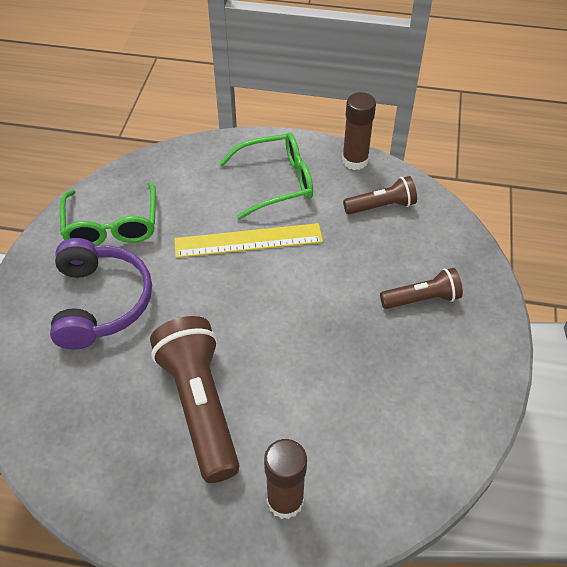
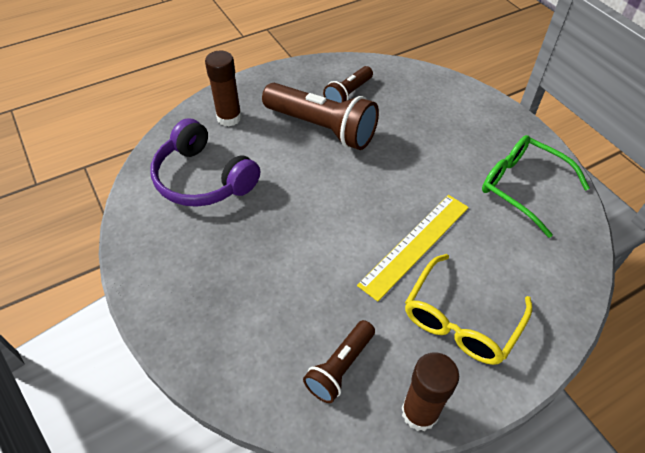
camera: 140 degrees right, 0 degrees up
(101, 302) = (451, 139): purple headphones -> purple headphones (203, 178)
(277, 182) = (460, 321): green glasses -> yellow glasses
(422, 299) = (230, 290): brown flashlight -> brown flashlight (348, 94)

